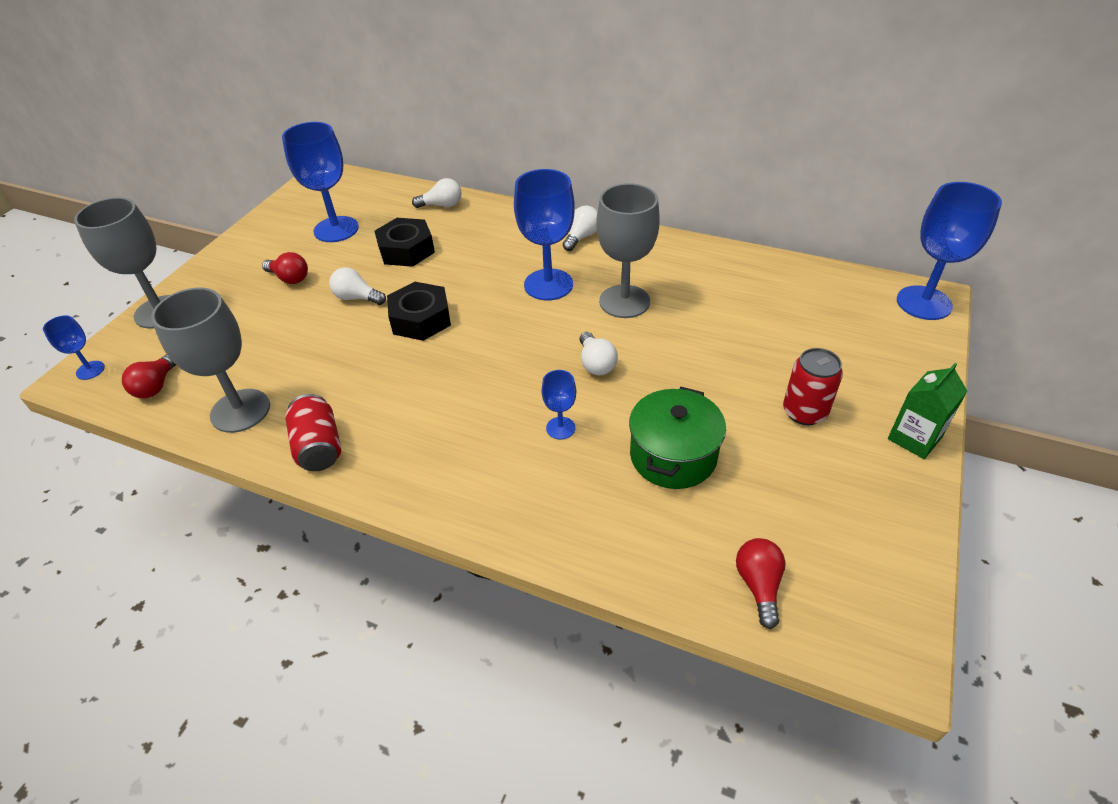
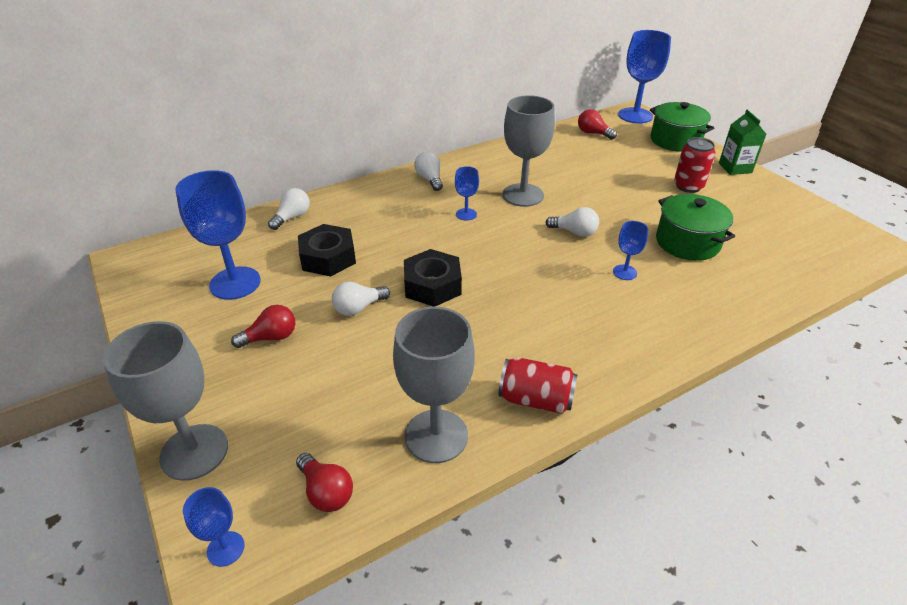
camera: 55 degrees left, 5 degrees down
(548, 285) = (466, 214): blue goblet -> blue goblet, size x0.49
(758, 585) = (810, 261): red light bulb -> red light bulb (593, 133)
(909, 359) = (675, 140): none -> green pot

